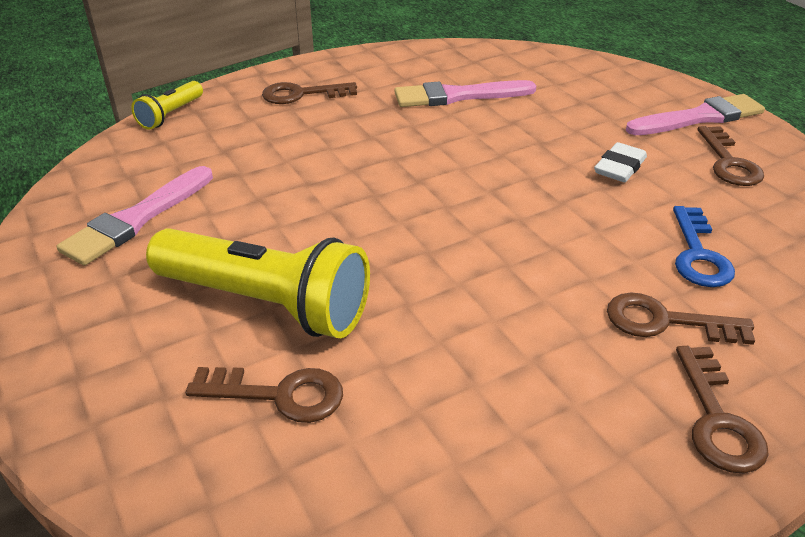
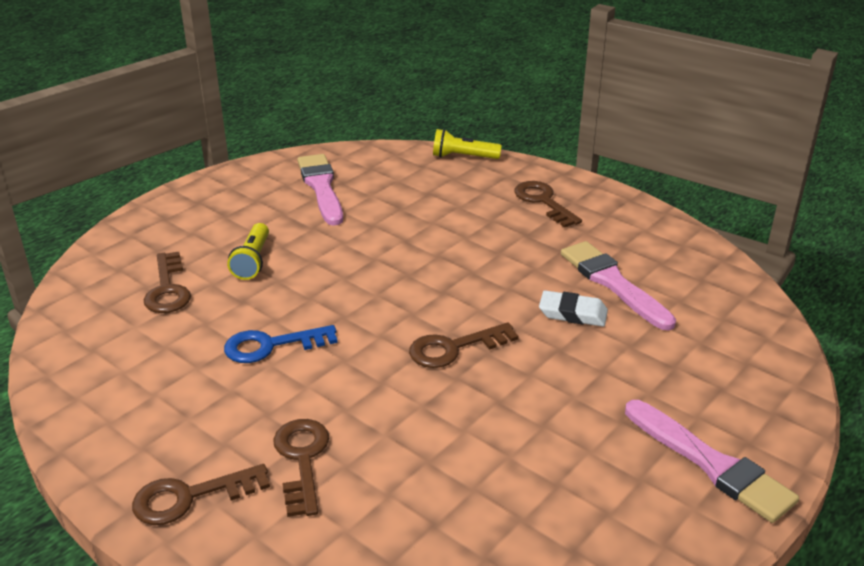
camera: 70 degrees right, 5 degrees down
(137, 219) = (321, 187): pink brush -> pink brush turned 60 degrees clockwise
(266, 303) = (253, 261): yellow flashlight -> yellow flashlight, size x0.49
(619, 167) = (545, 408): white eraser -> white eraser (573, 313)
(698, 254) = (415, 476): blue key -> blue key (272, 346)
(729, 162) = (616, 494): brown key -> brown key (454, 348)

